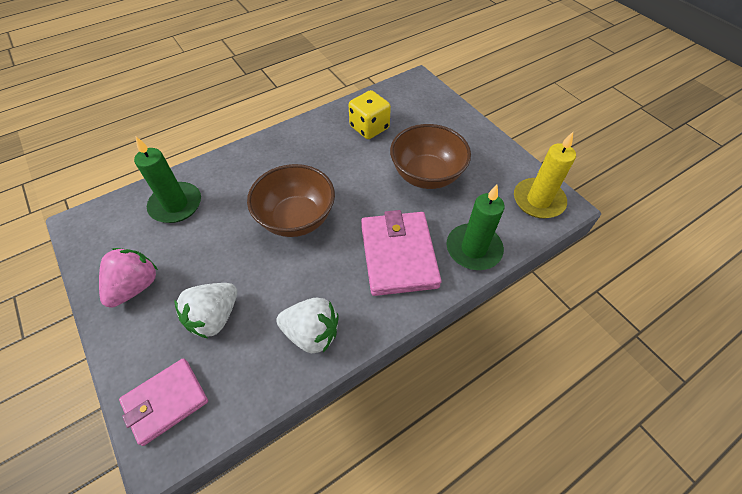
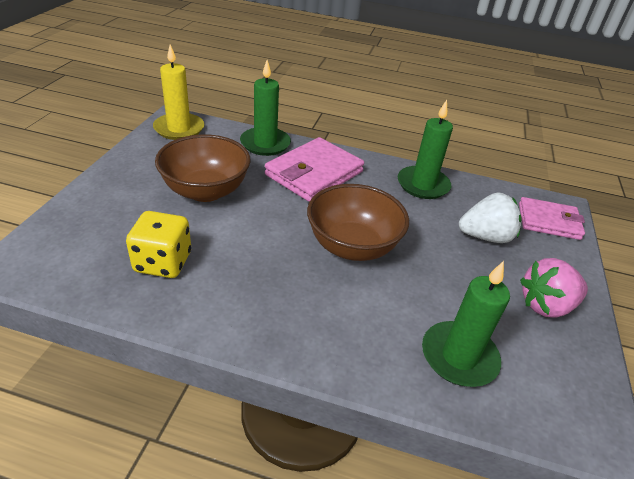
camera: 135 degrees left, 15 degrees down
(312, 333) = (423, 185): white strawberry -> green candle

